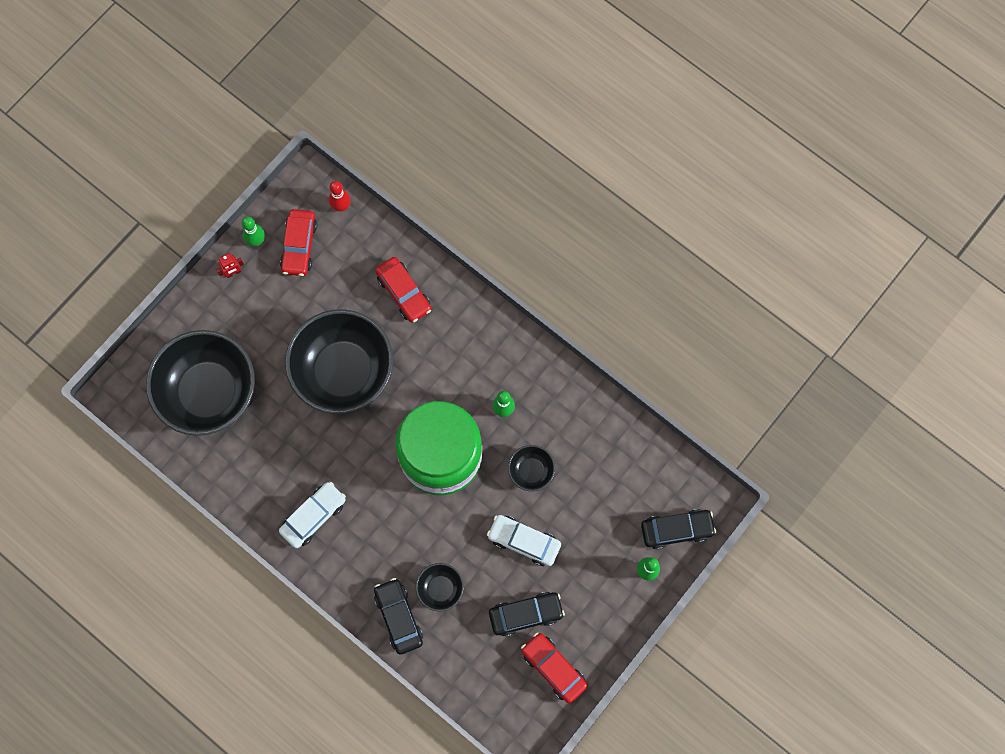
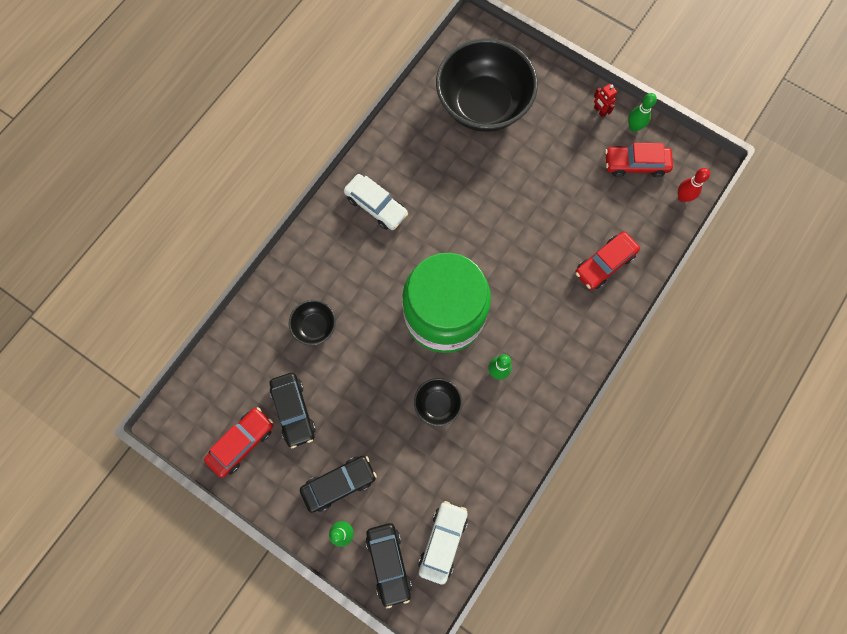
camera: 85 degrees right, 0 degrees up
(343, 371) = (517, 217): black bowl -> none
(399, 617) = (286, 291): black car -> black car (339, 484)
(524, 541) = (366, 403): white car -> white car (443, 541)

